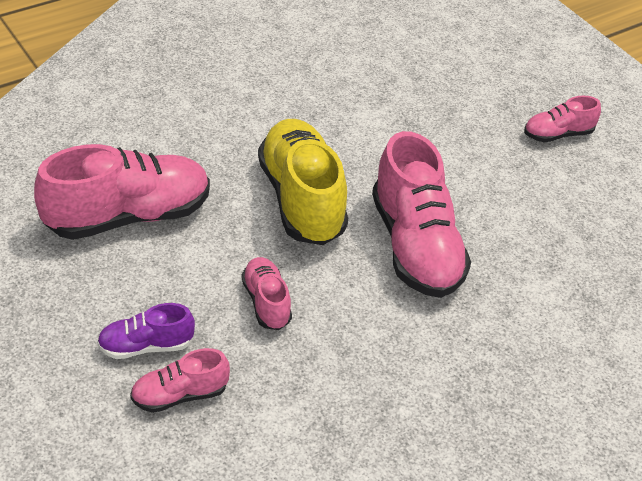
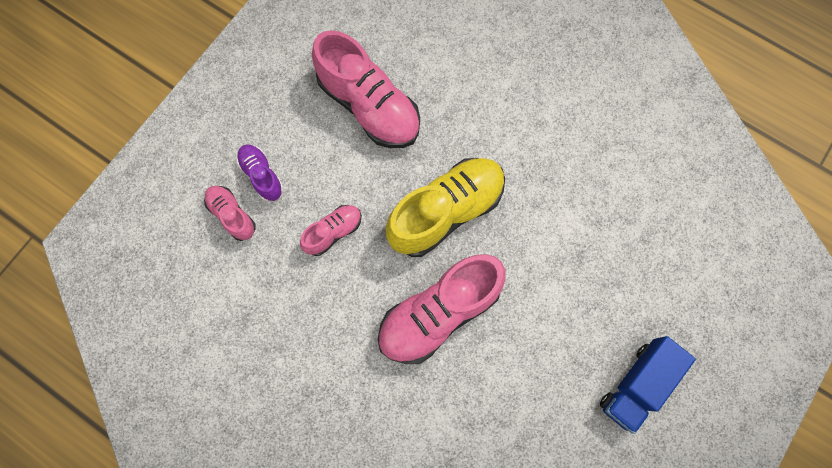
camera: 70 degrees right, 30 degrees up
(558, 134) = (637, 384): pink shoe -> blue truck

